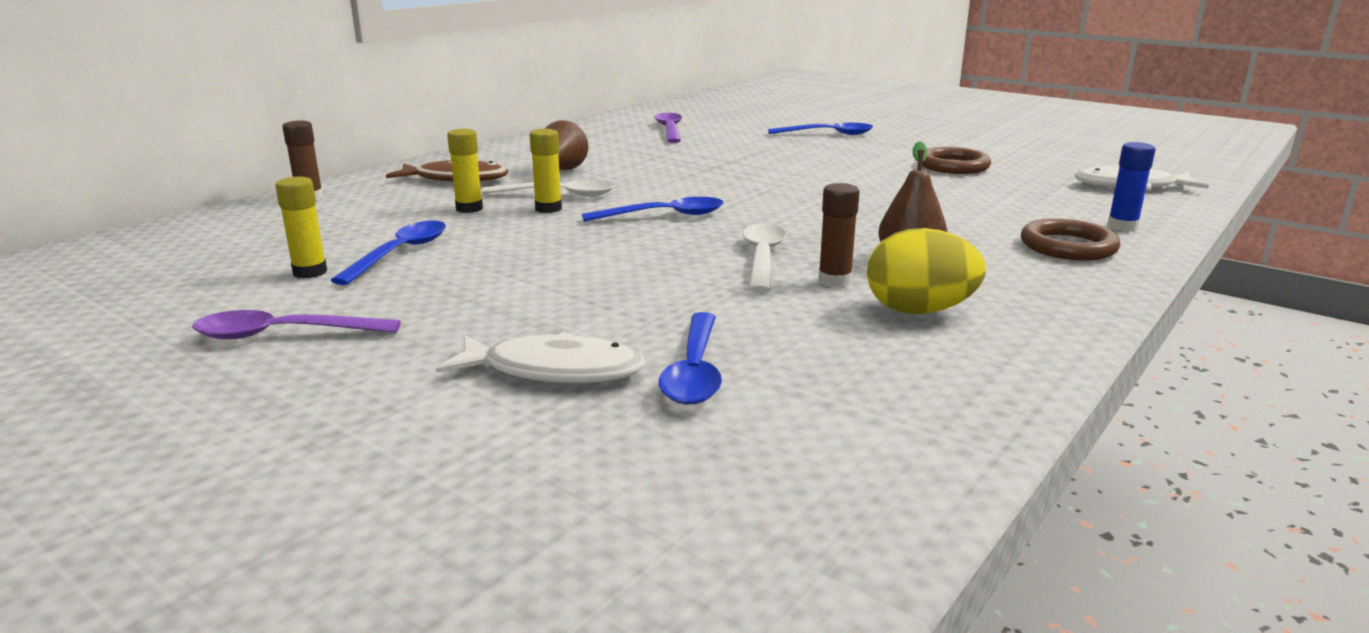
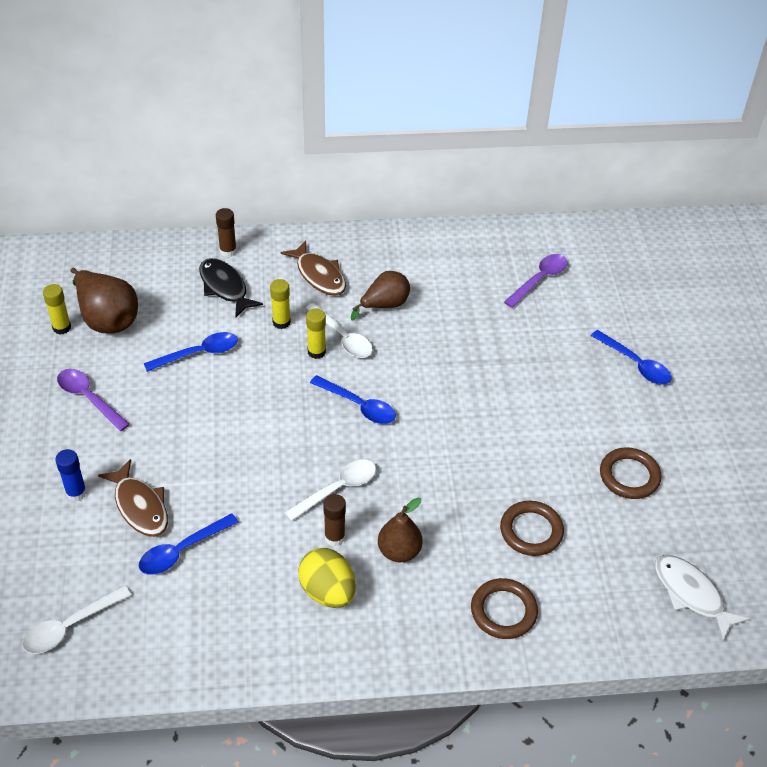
camera: 45 degrees right, 25 degrees up
(200, 278) = (107, 318): none -> brown pear
(310, 272) = (148, 345): yellow glue stick -> yellow glue stick (62, 327)
(350, 214) = (225, 287): none -> black fish
(554, 371) = (140, 506): white fish -> brown fish
(690, 529) = (70, 626): none -> white spoon
(968, 208) = (531, 531): none -> brown ring
(1122, 227) = (578, 623): blue glue stick -> blue glue stick (76, 493)

